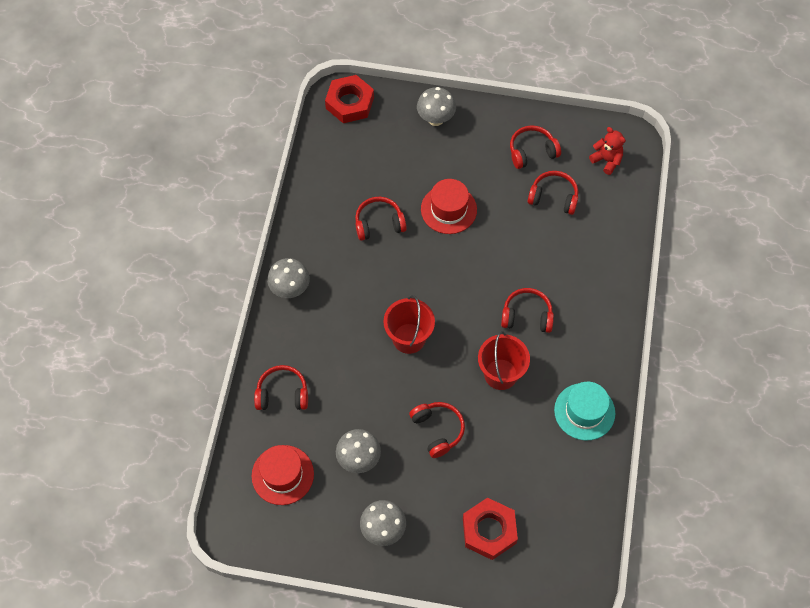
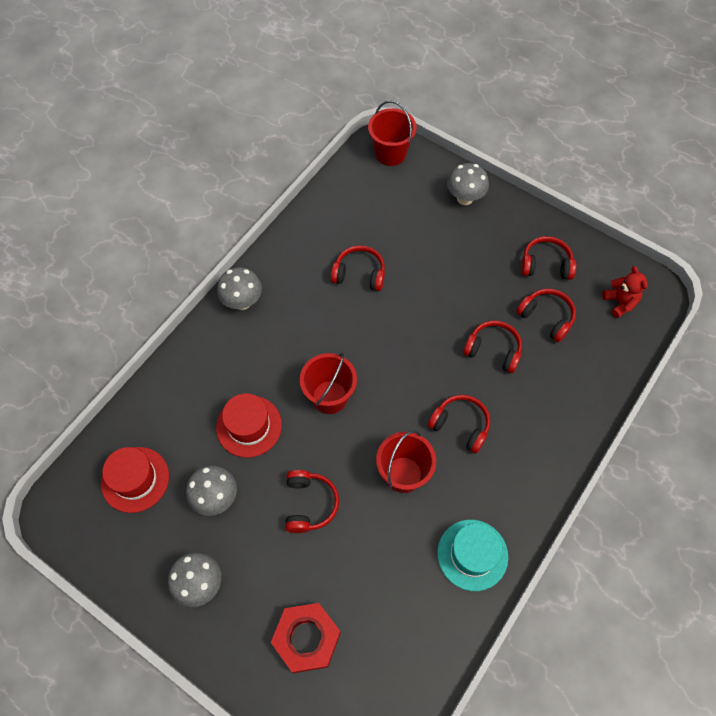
camera: 25 degrees right, 0 degrees up
(282, 394) = (180, 399): red headphones -> red headphones (493, 350)
(350, 103) = (390, 153): red nut -> red bucket
(448, 209) = (434, 287): red hat -> red hat (249, 426)

